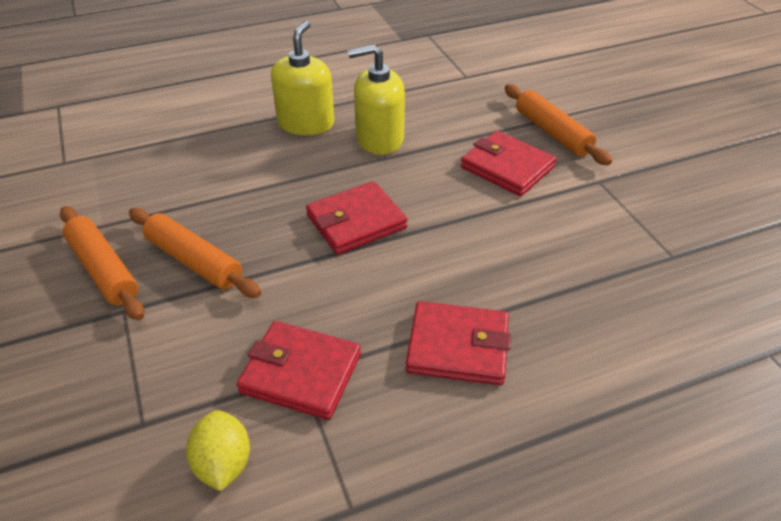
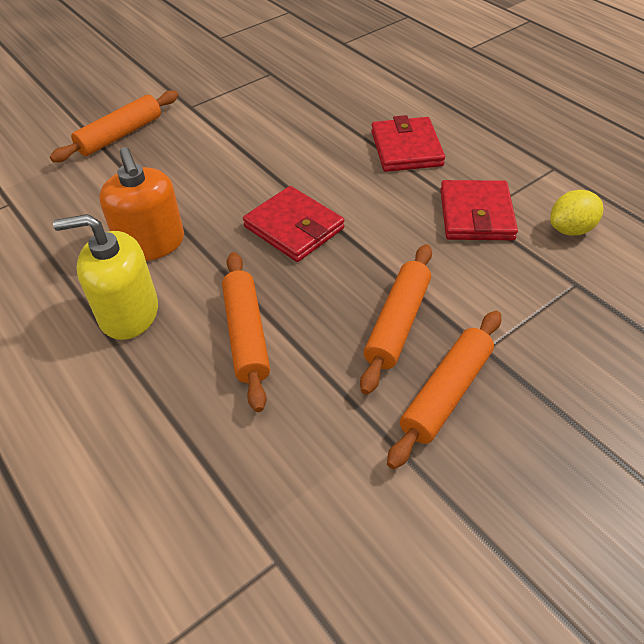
camera: 105 degrees left, 5 degrees up
(244, 175) = (247, 335): none -> orange rolling pin
(379, 139) = (151, 243): yellow soap dispenser -> orange soap dispenser
(507, 167) = (183, 153): red wallet -> none

